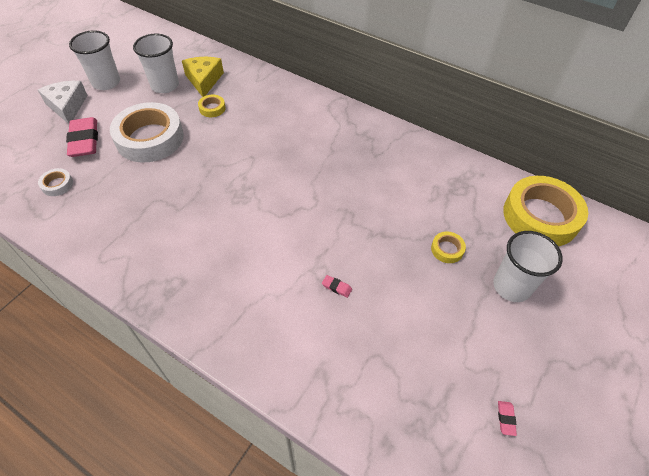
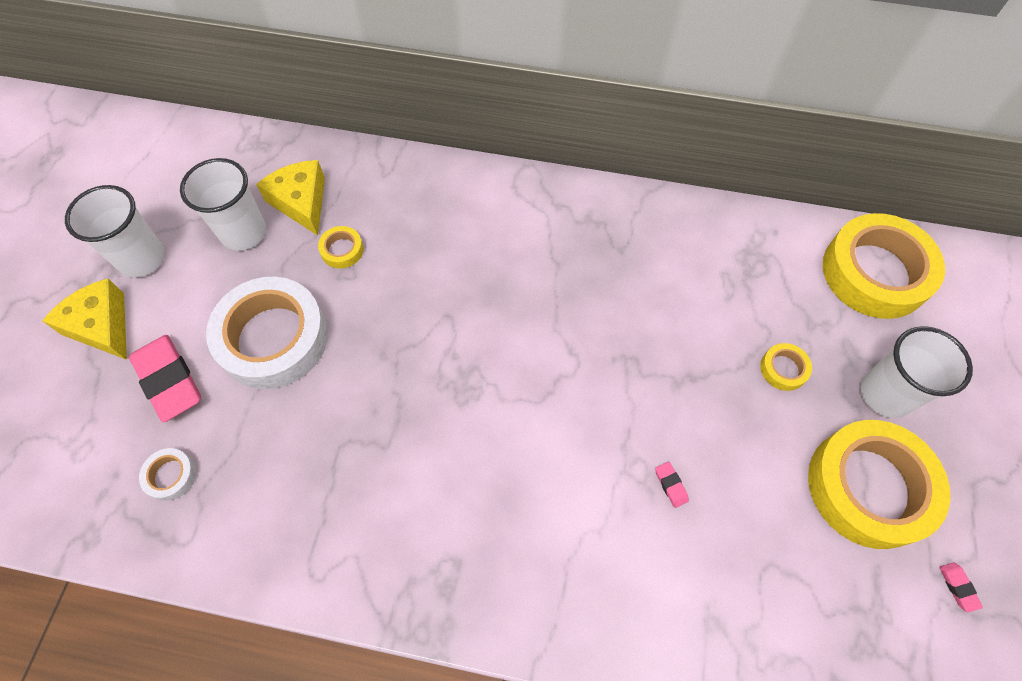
camera: 20 degrees left, 10 degrees up
(67, 106) = (102, 326): white cheese -> yellow cheese
(336, 287) = (671, 485): pink eraser -> pink eraser turned 60 degrees clockwise
(471, 335) = (868, 487): none -> yellow tape

